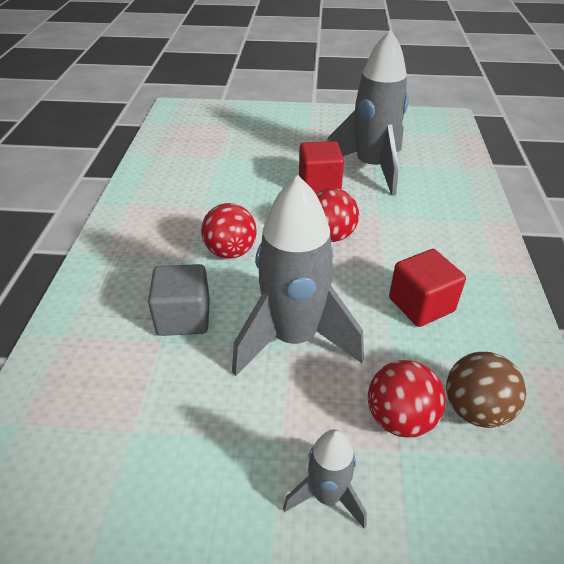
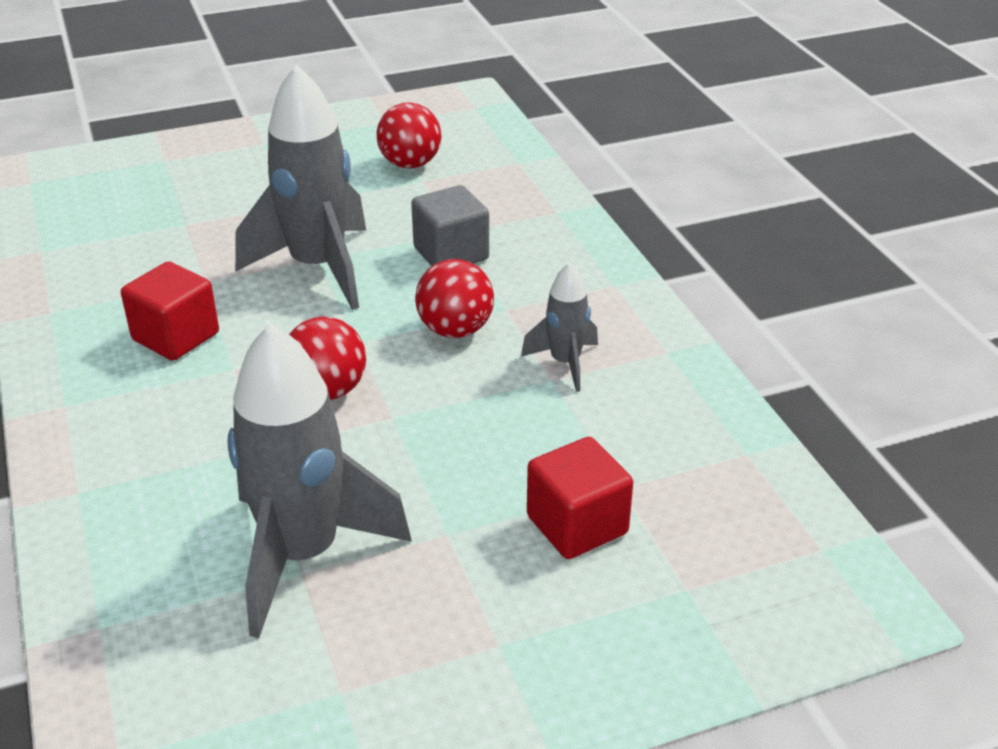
camera: 155 degrees right, 5 degrees down
(319, 184) = (390, 481): red cube -> red cube (577, 525)
(327, 495) = (242, 189): grey rocket -> grey rocket (565, 363)
(400, 418) = (189, 241): red ball -> red ball (410, 164)
(475, 409) = (114, 263): brown ball -> none

